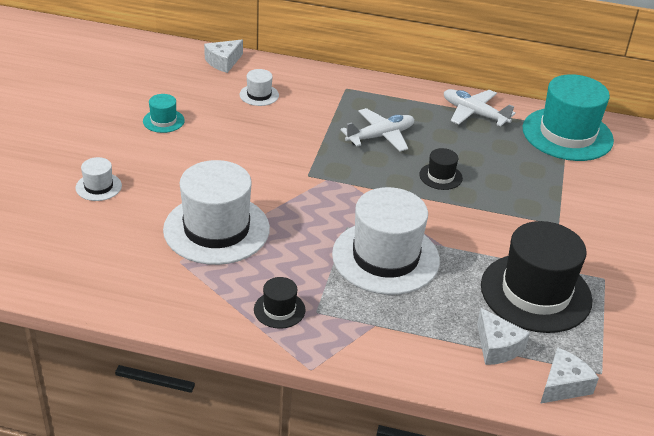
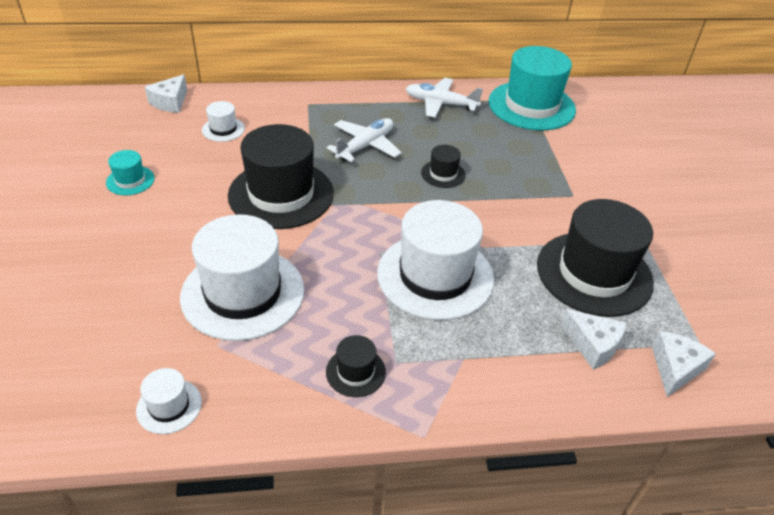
camera: 20 degrees left, 5 degrees up
(98, 187) = (83, 277): white hat -> white hat (169, 406)
(284, 160) = (281, 194): none -> black hat

